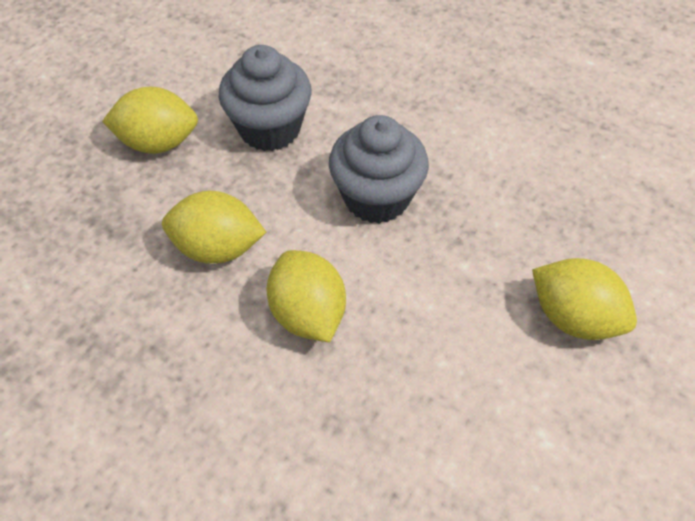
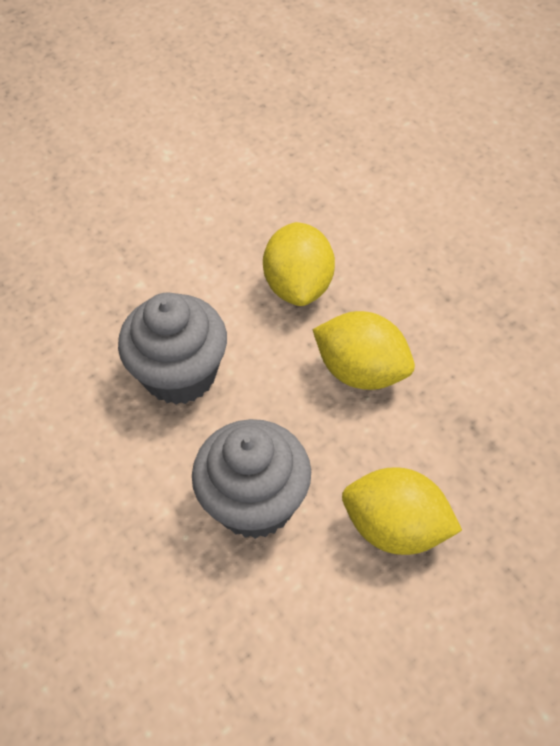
camera: 155 degrees left, 0 degrees up
(573, 317) = (81, 218): yellow lemon -> none

